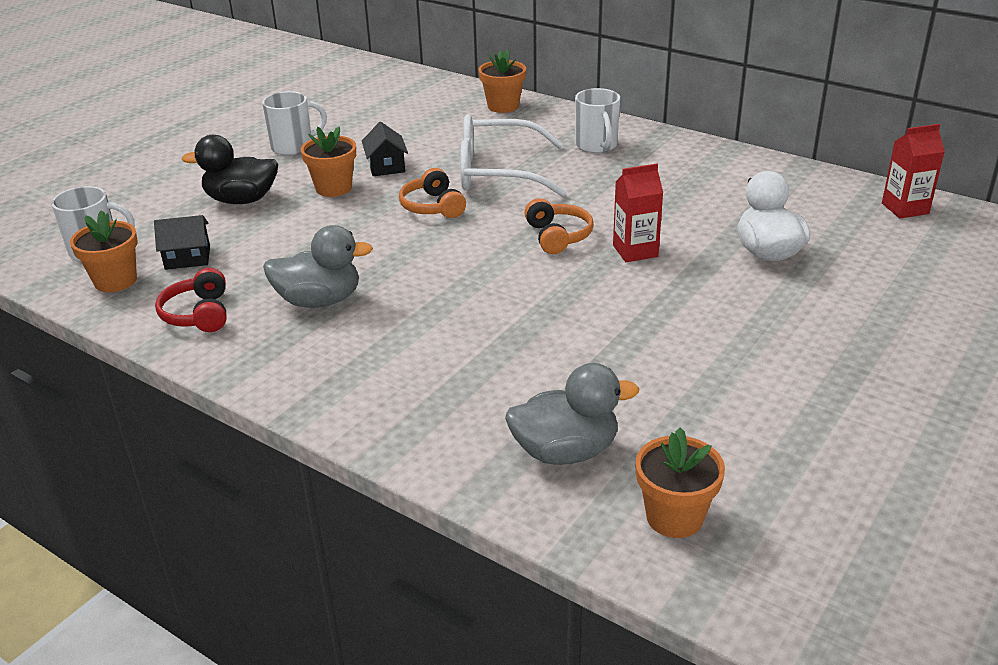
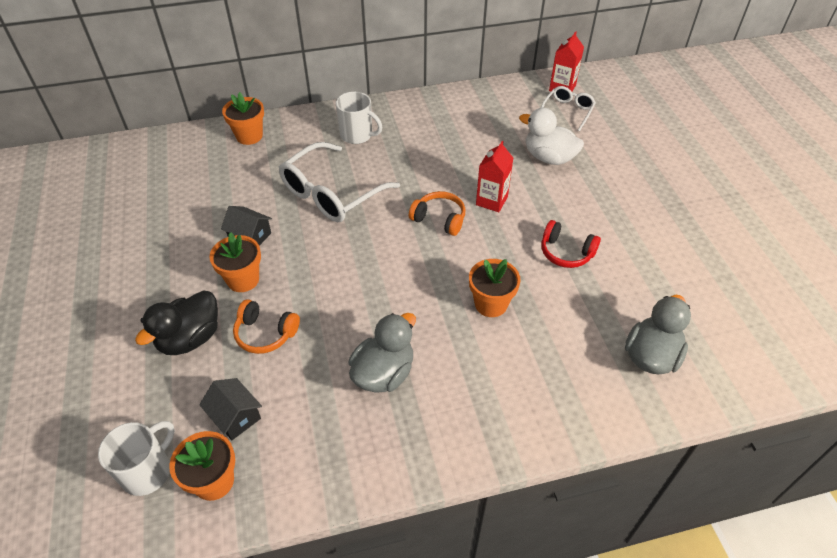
camera: 50 degrees left, 15 degrees up
(187, 258) = (235, 416): black house -> black house turned 75 degrees counterclockwise
(198, 314) = (324, 451): red headphones -> red headphones (566, 252)
(293, 147) = (149, 265): white mug -> none
(432, 207) = (334, 248): orange headphones -> orange headphones (265, 333)
(674, 517) = (737, 349): orange flower pot -> orange flower pot (491, 304)
(870, 229) = (567, 112): none -> white glasses

